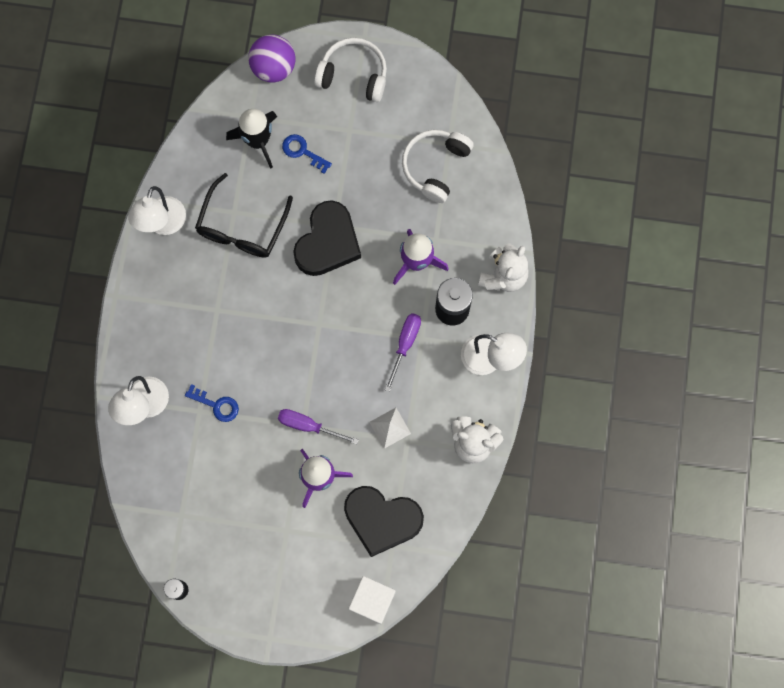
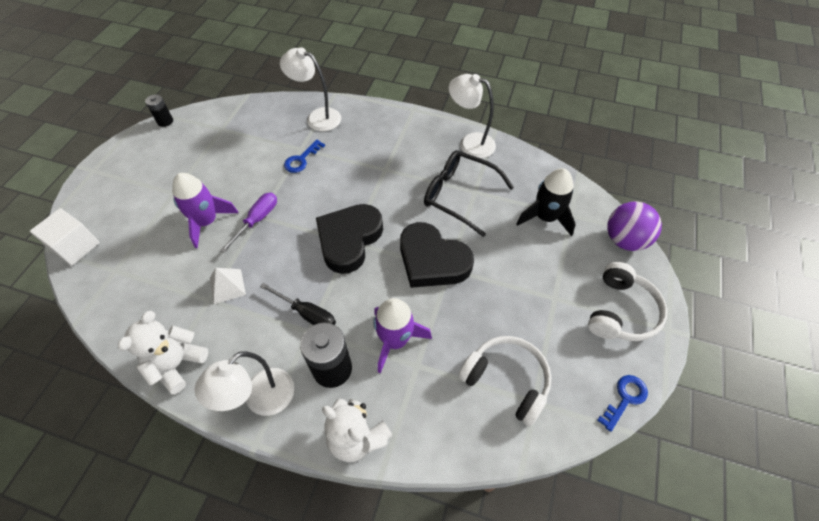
camera: 100 degrees right, 20 degrees down
(302, 152) = (532, 252): blue key -> blue key (625, 399)
(382, 519) = (143, 265): black heart -> black heart (349, 240)
(405, 344) = (307, 314): purple screwdriver -> black screwdriver

